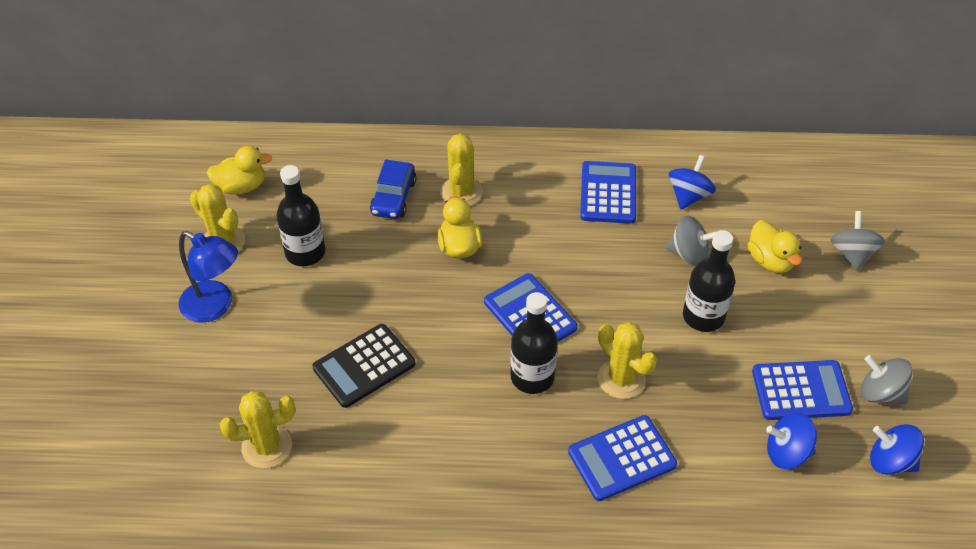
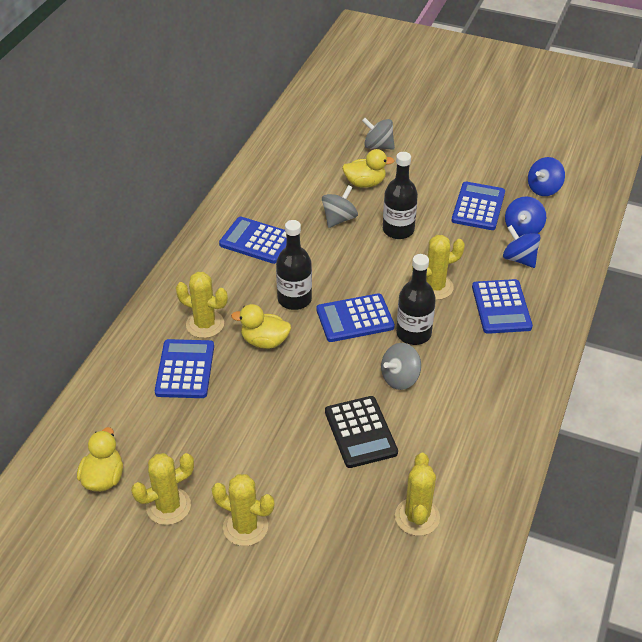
camera: 70 degrees left, 5 degrees down
(215, 306) = (245, 527): blue lamp -> yellow cactus
(305, 252) = (215, 446): black bottle -> black bottle (294, 299)
(393, 197) = (185, 369): blue car -> blue calculator
(689, 196) = (284, 201): blue spinning top -> blue spinning top (519, 259)
(880, 393) = (493, 174): grey spinning top -> grey spinning top (400, 378)

